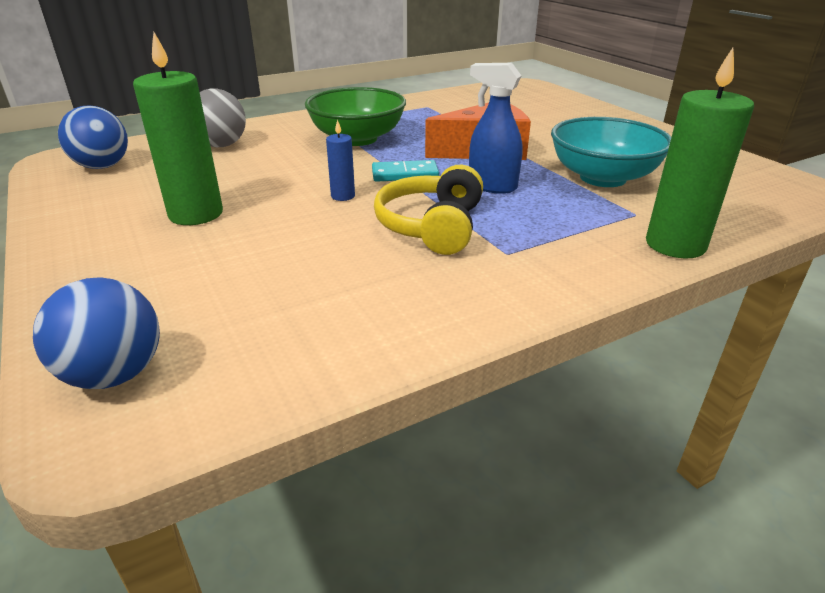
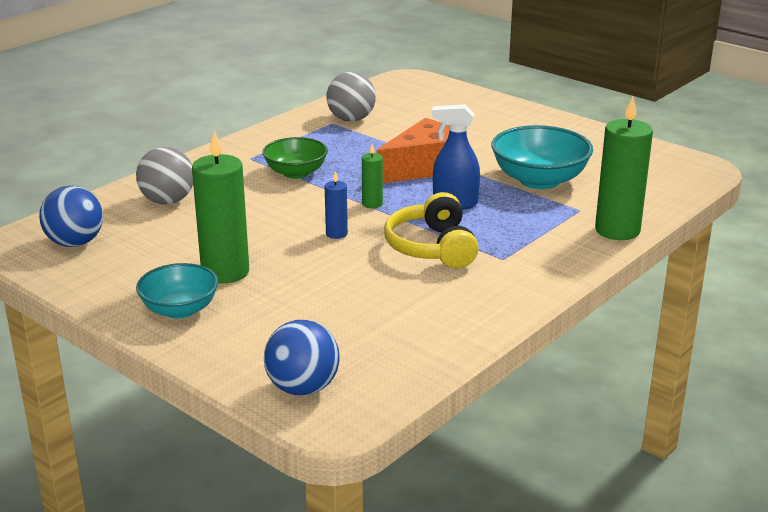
camera: 20 degrees left, 5 degrees down
(107, 244) = (180, 310): none -> turquoise bowl
(357, 139) = (296, 173): green bowl -> green bowl, size x0.66
(405, 174) = (372, 204): turquoise domino -> green candle
(447, 106) = (351, 119): none -> grey ball

